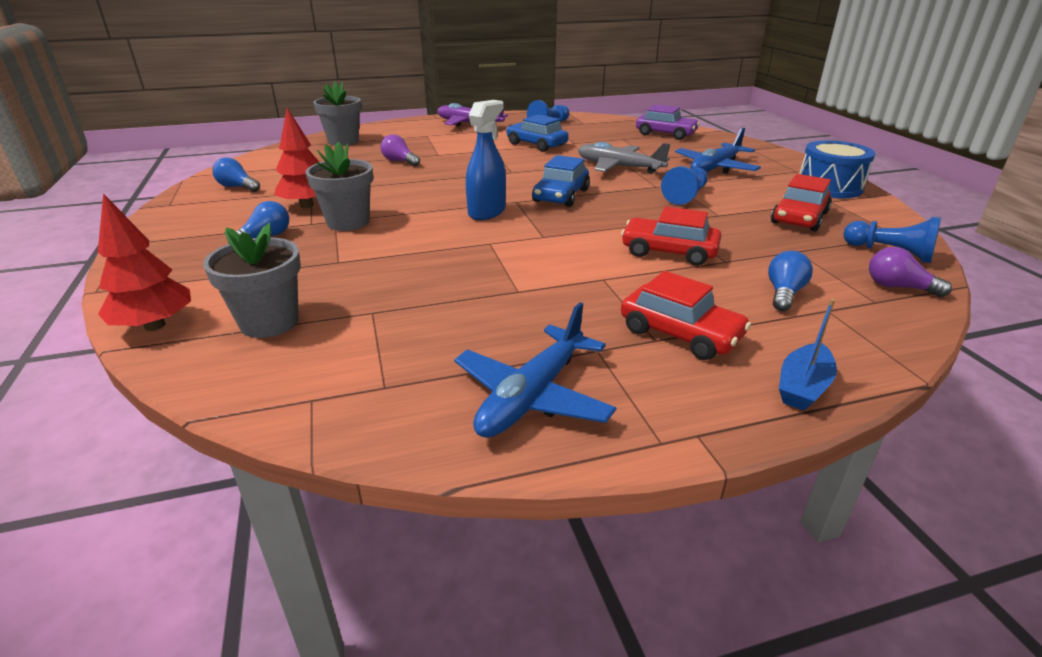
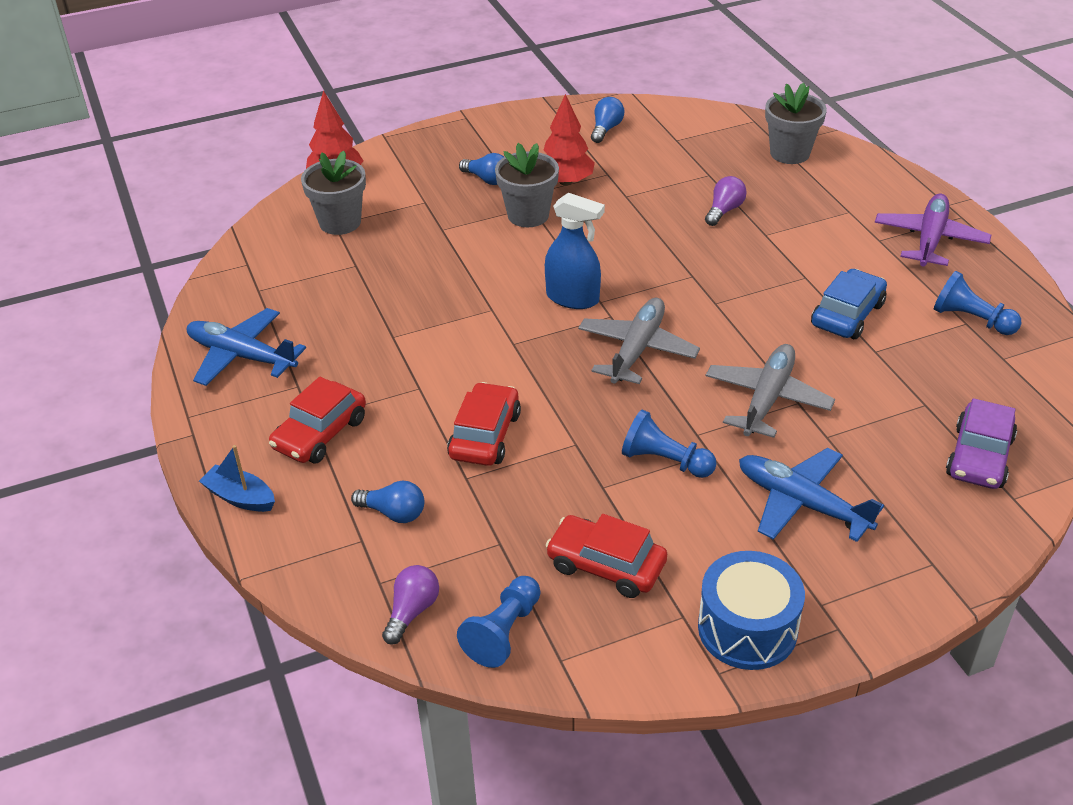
camera: 85 degrees right, 10 degrees up
(561, 196) = (637, 349): blue car -> grey plane

